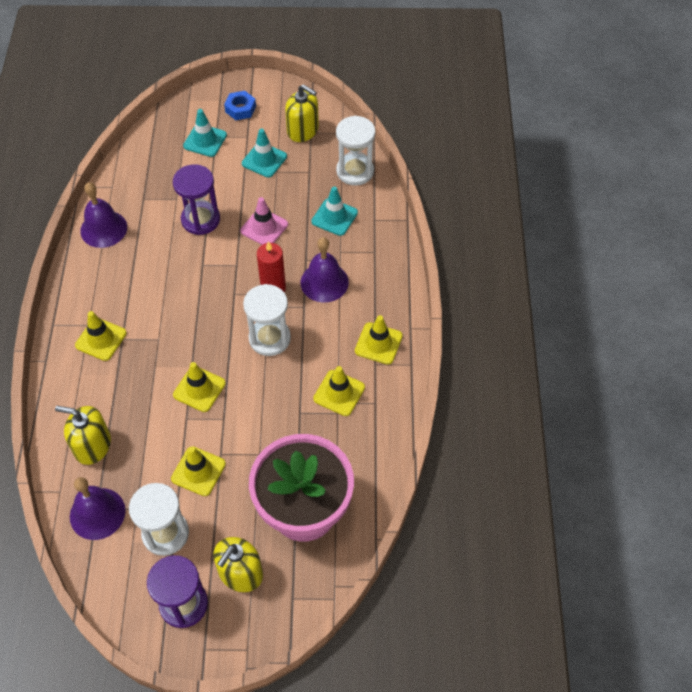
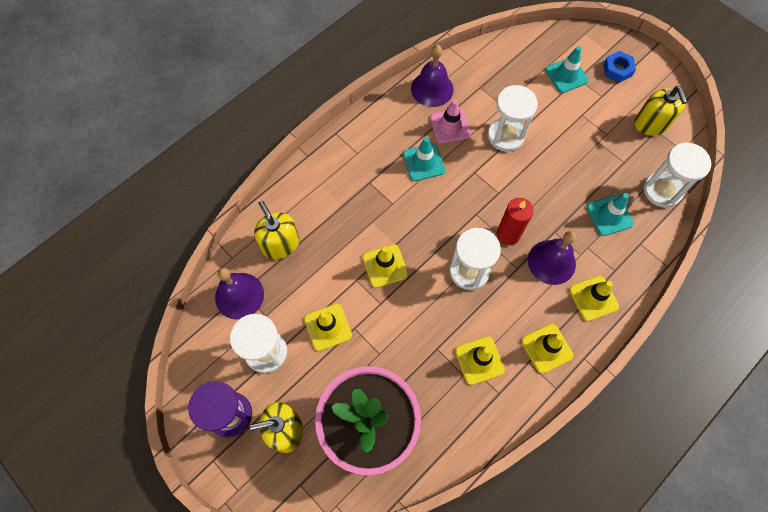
camera: 45 degrees right, 10 degrees up
(101, 339) = (355, 170): yellow traffic cone -> yellow traffic cone (593, 298)
(200, 219) = (505, 136): purple hourglass -> white hourglass
(264, 160) = (597, 125): turquoise traffic cone -> turquoise traffic cone (423, 162)
(264, 228) = (546, 180): pink traffic cone -> pink traffic cone (450, 126)

